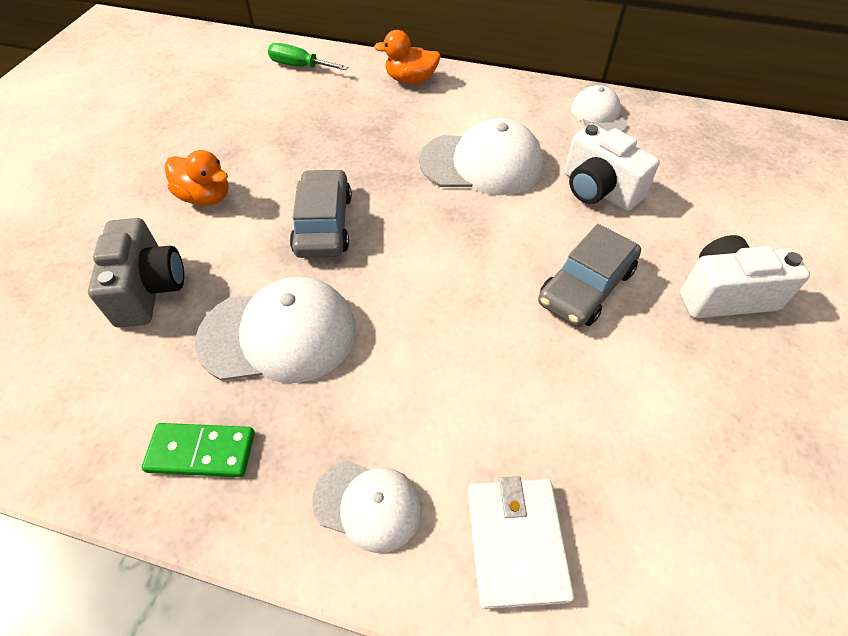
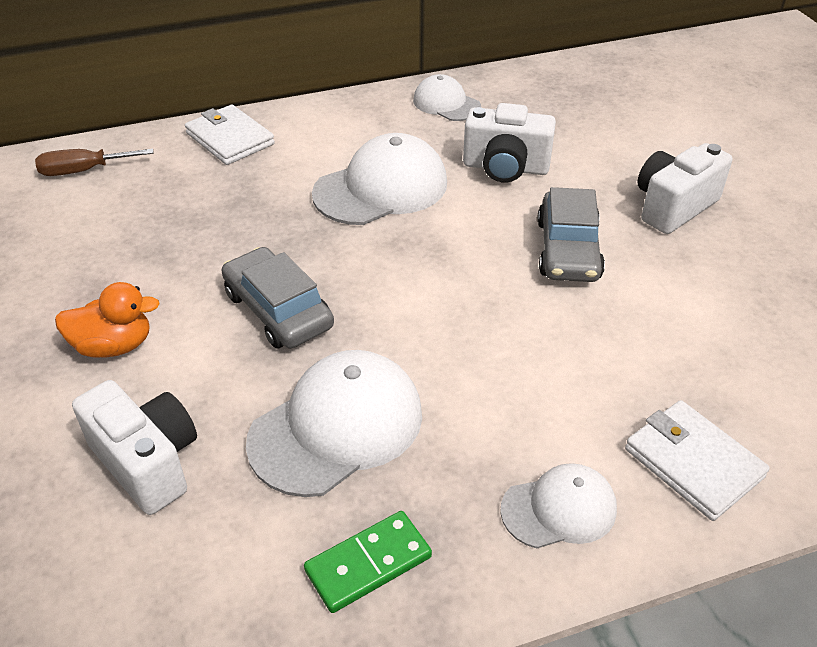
camera: 35 degrees left, 10 degrees down
(149, 289) = (147, 462): grey camera -> white camera
(300, 66) = (83, 171): green screwdriver -> brown screwdriver
(410, 80) = (230, 139): orange duck -> white wallet

